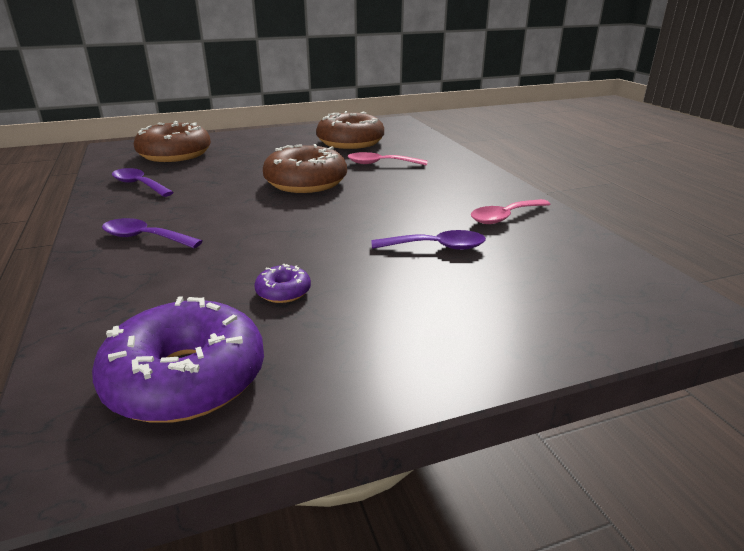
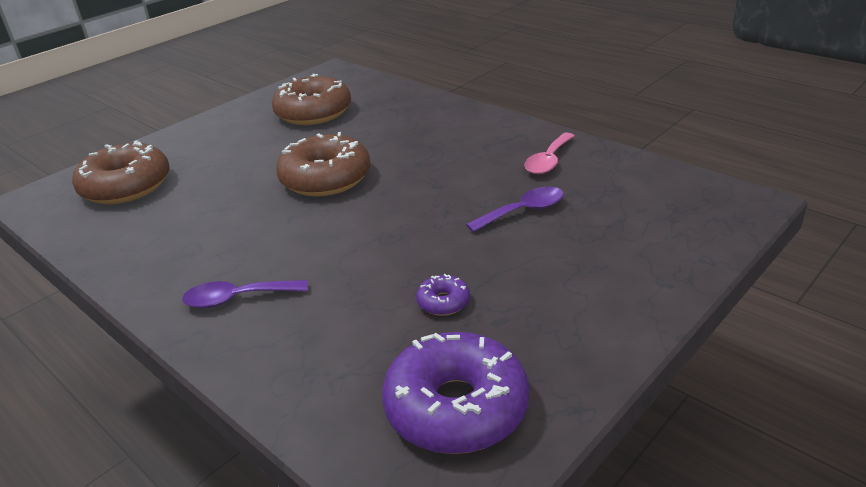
camera: 25 degrees left, 5 degrees up
(139, 185) = (139, 240): purple spoon -> none
(381, 164) = (376, 132): pink spoon -> none

